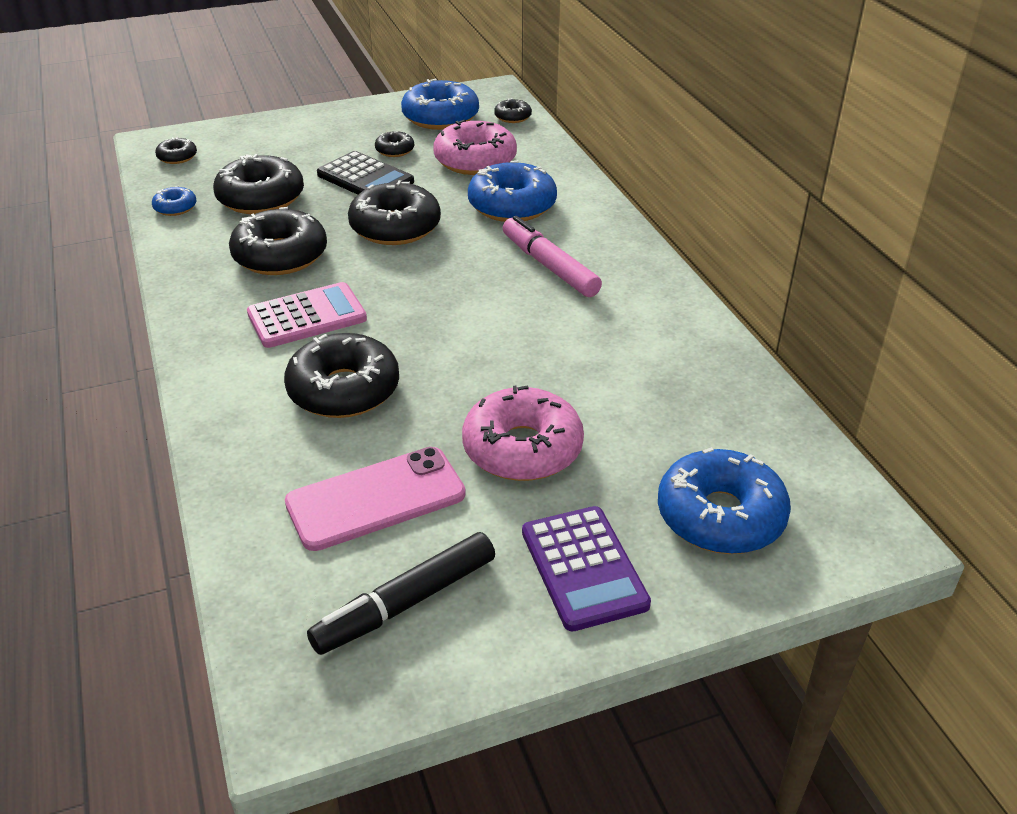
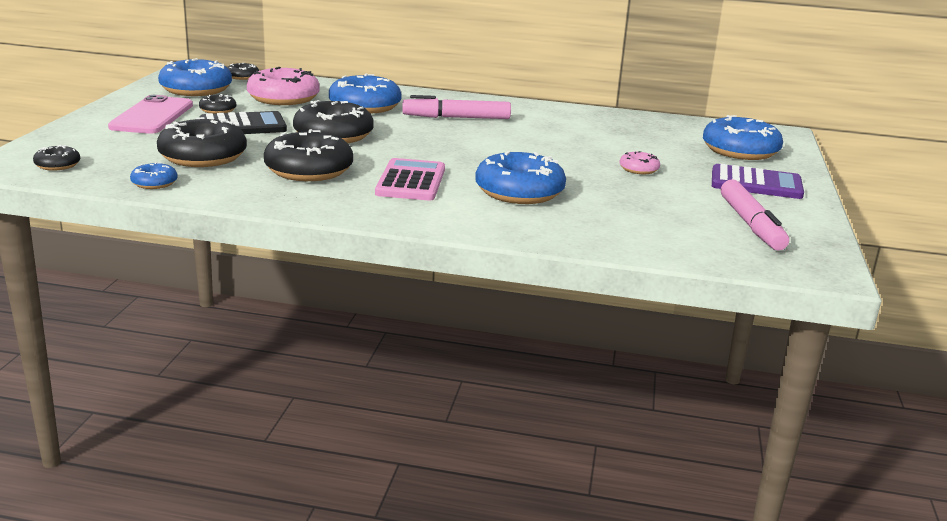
camera: 60 degrees left, 15 degrees down
(344, 390) = (519, 192): black donut -> blue donut
(376, 499) = (647, 210): pink phone -> pink phone (152, 116)
(405, 603) = (751, 225): black marker -> pink marker
(522, 448) = (638, 169): pink donut -> pink donut, size x0.48

